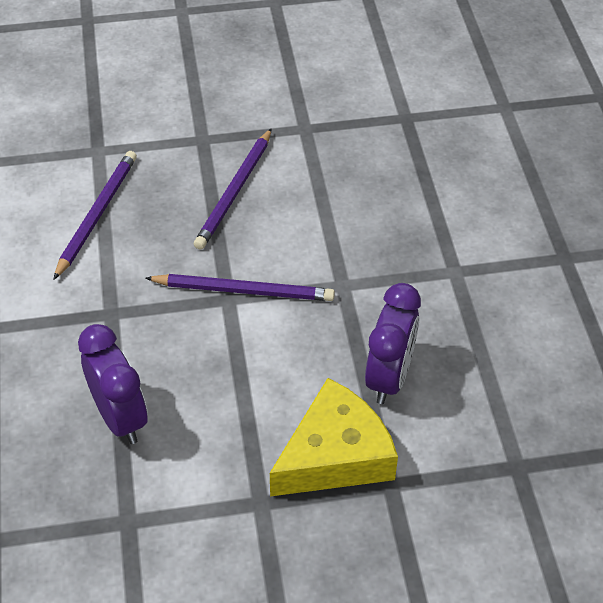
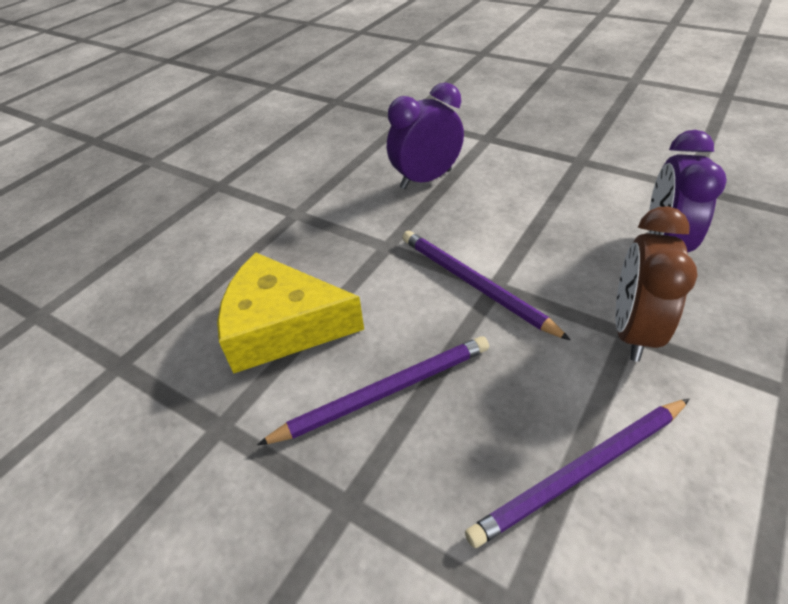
camera: 135 degrees left, 5 degrees down
(108, 316) = (632, 331): none -> brown clock
(335, 455) = (508, 160): yellow cheese -> yellow cheese (282, 326)

